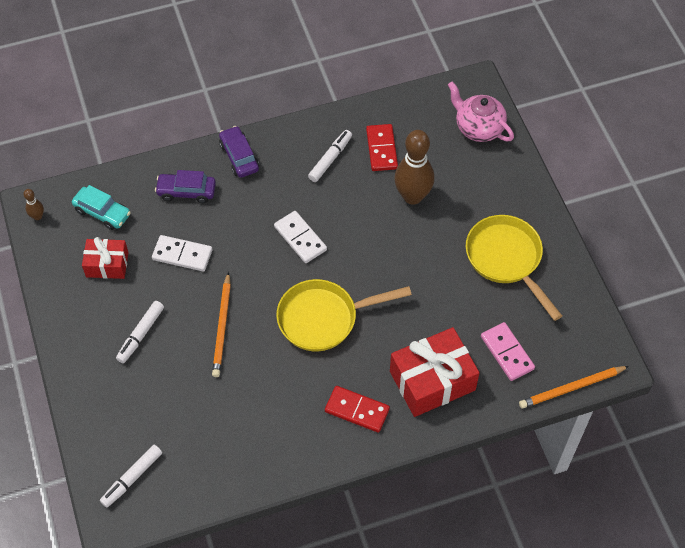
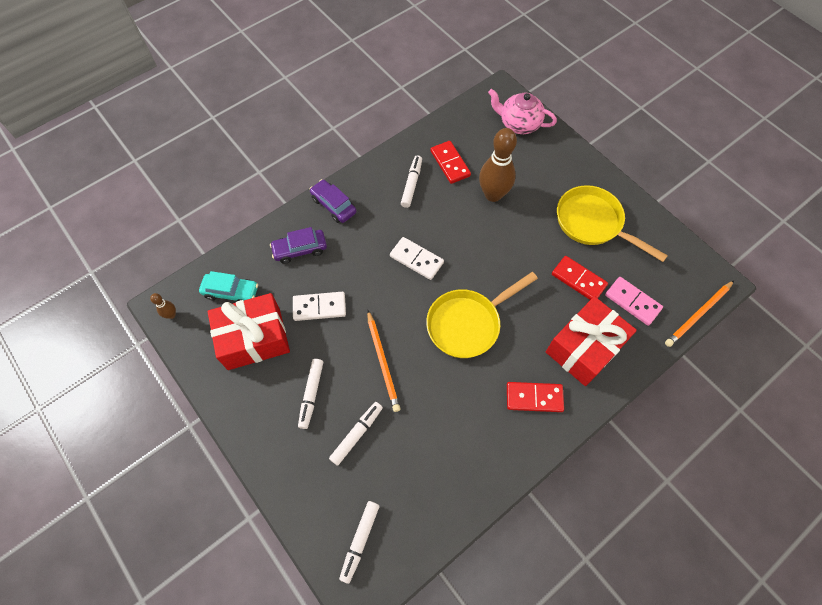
camera: 20 degrees left, 5 degrees up
(107, 264) = (254, 339): red gift -> red gift, size x1.69
(168, 385) = (357, 434): none -> white marker
(461, 312) = (578, 280): none -> red domino

